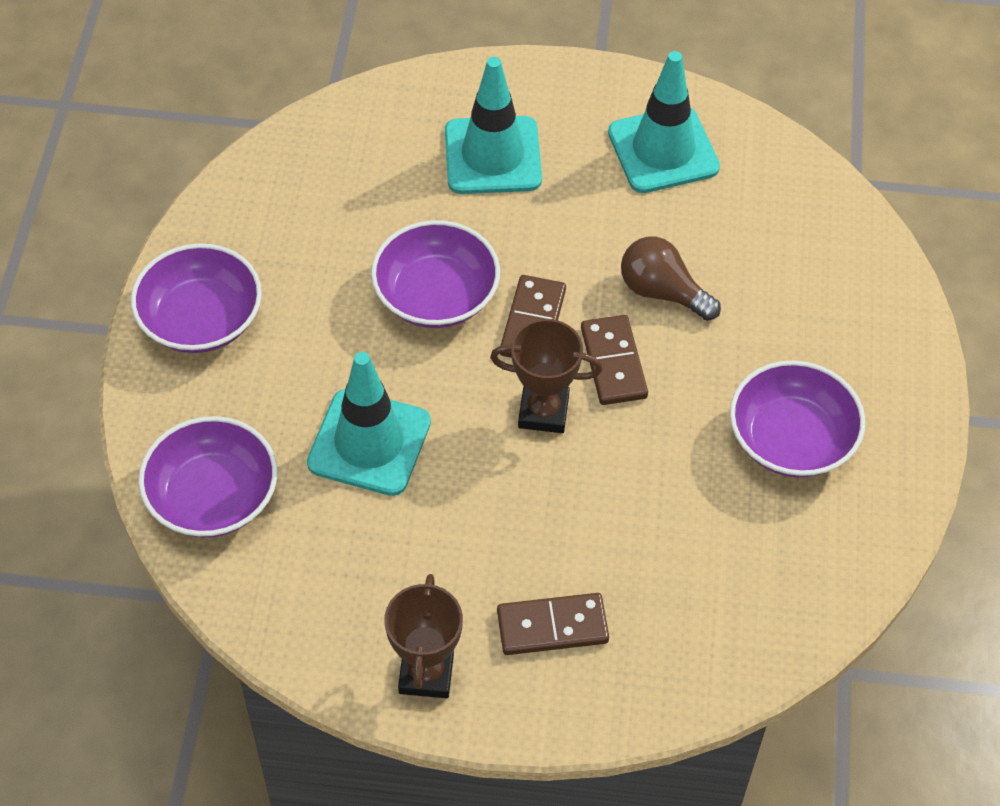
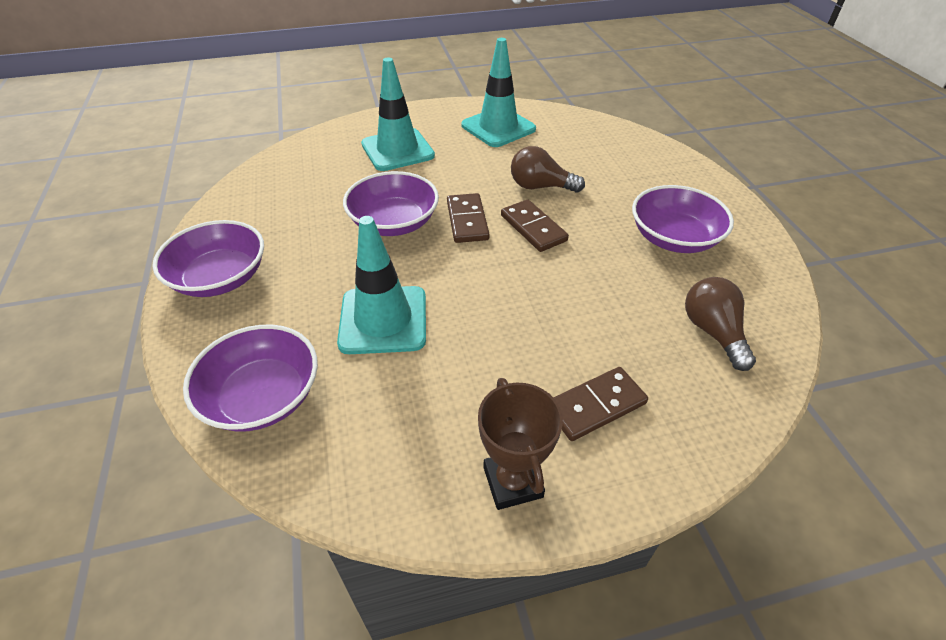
camera: 20 degrees left, 10 degrees down
(543, 412) = (503, 266): brown trophy -> none
(743, 587) = (713, 332): none -> brown light bulb

